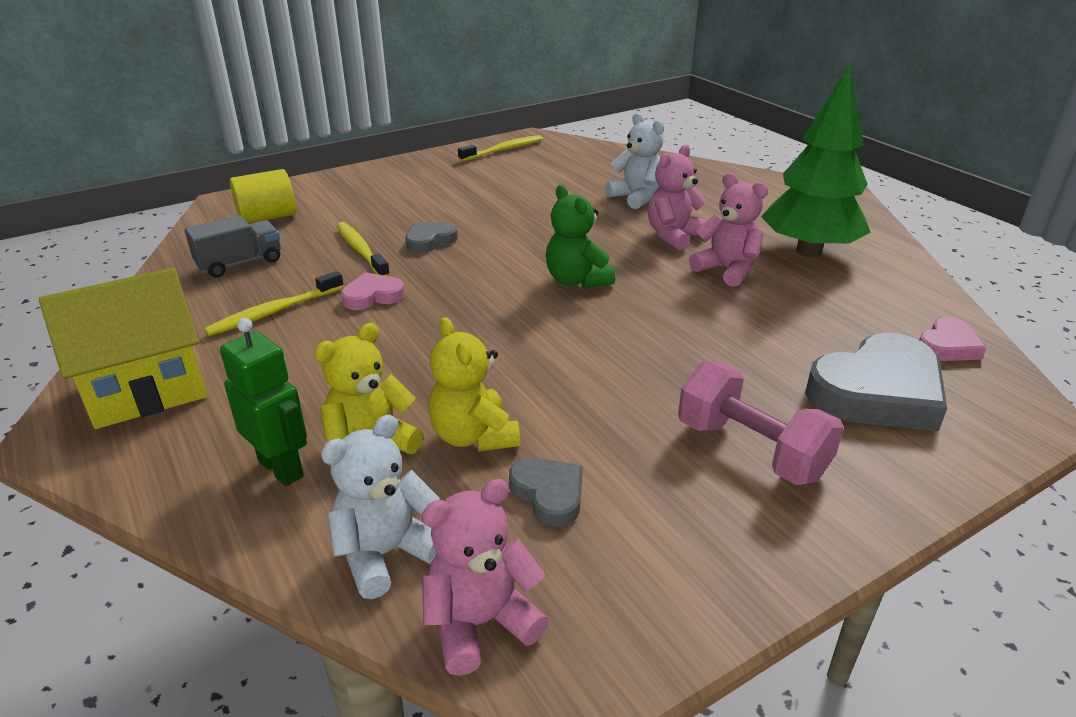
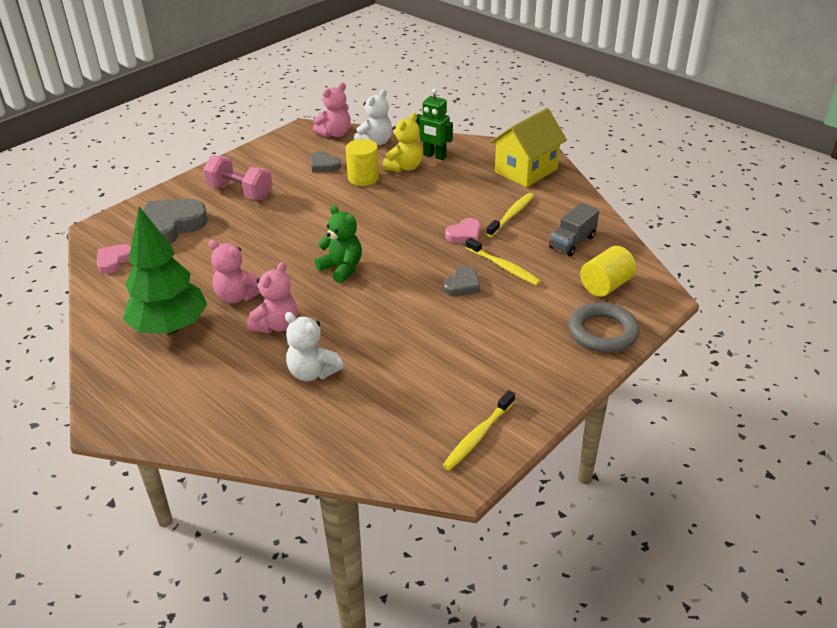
camera: 165 degrees right, 5 degrees up
(326, 186) = (602, 332): none -> grey ring
(473, 436) = (363, 178): yellow teddy bear -> yellow cylinder

